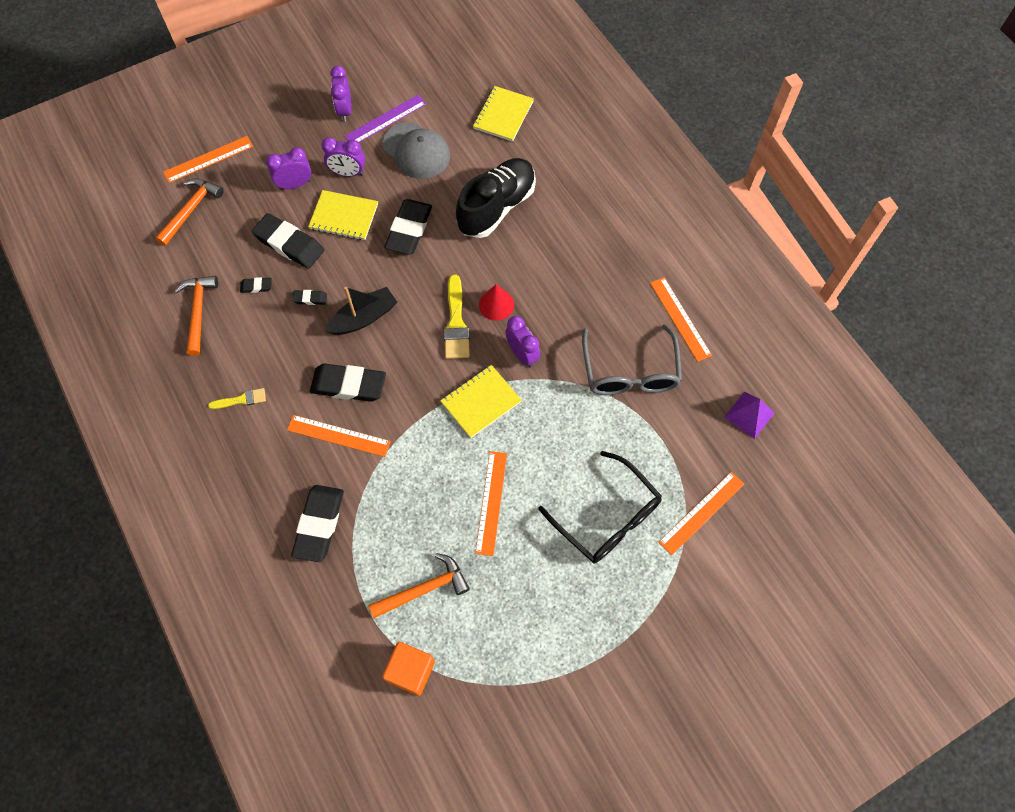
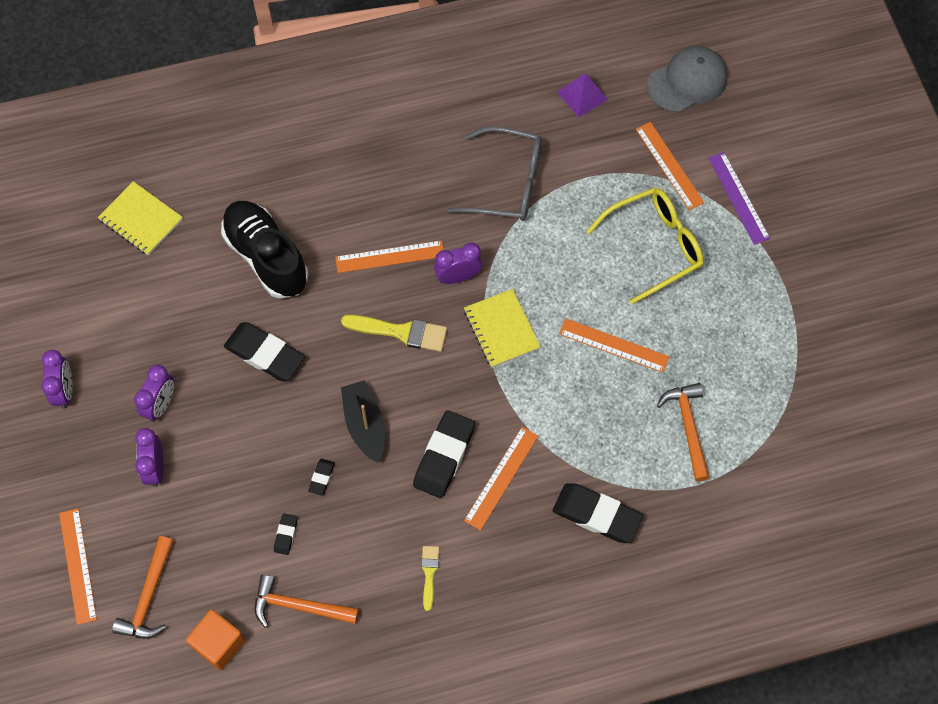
camera: 75 degrees left, 0 degrees up
(191, 210) = (149, 597): orange hammer -> orange hammer turned 120 degrees counterclockwise
(289, 244) = (239, 488): black eraser -> none
(344, 217) = (222, 421): yellow notebook -> none
(345, 110) = (65, 391): purple clock -> purple clock turned 105 degrees counterclockwise
(385, 120) = (98, 348): purple ruler -> purple ruler (738, 198)
(411, 671) = (765, 456): orange cube -> orange cube (219, 644)
(416, 151) = (157, 323): grey cap -> grey cap (687, 81)
(496, 304) = (390, 287): red cone -> none
(607, 518) = (655, 246): black glasses -> yellow glasses
(680, 318) = (461, 122): orange ruler -> orange ruler (390, 257)

